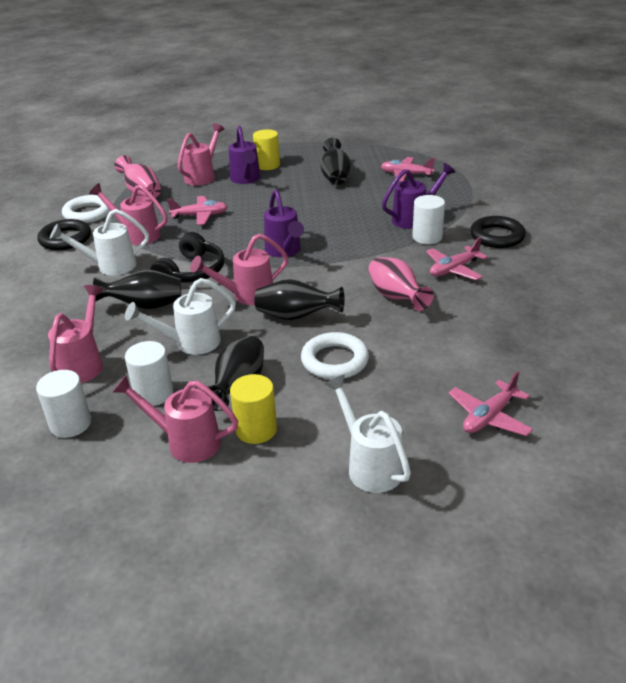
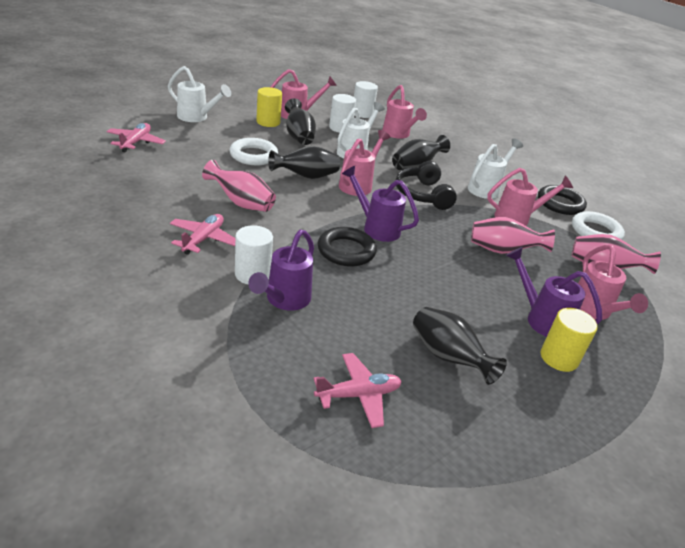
camera: 140 degrees right, 0 degrees up
(200, 216) = (502, 251): pink plane -> pink vase
(497, 236) = (171, 294): black ring -> black ring (346, 251)

